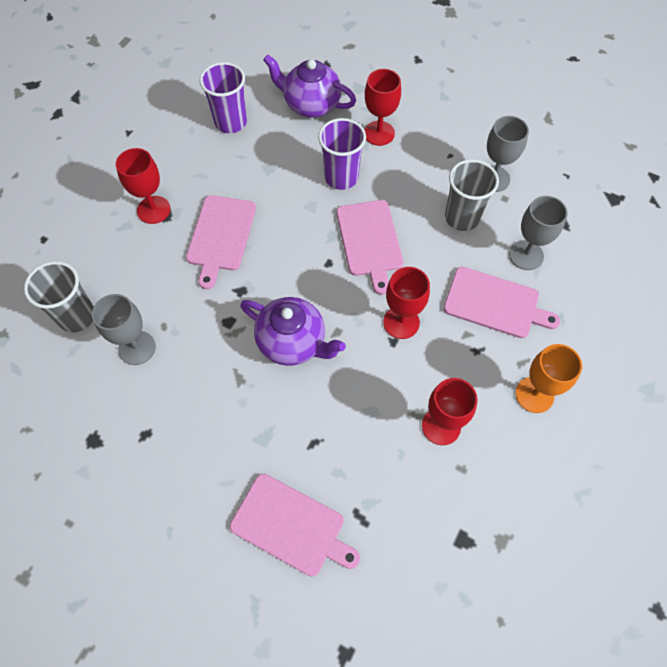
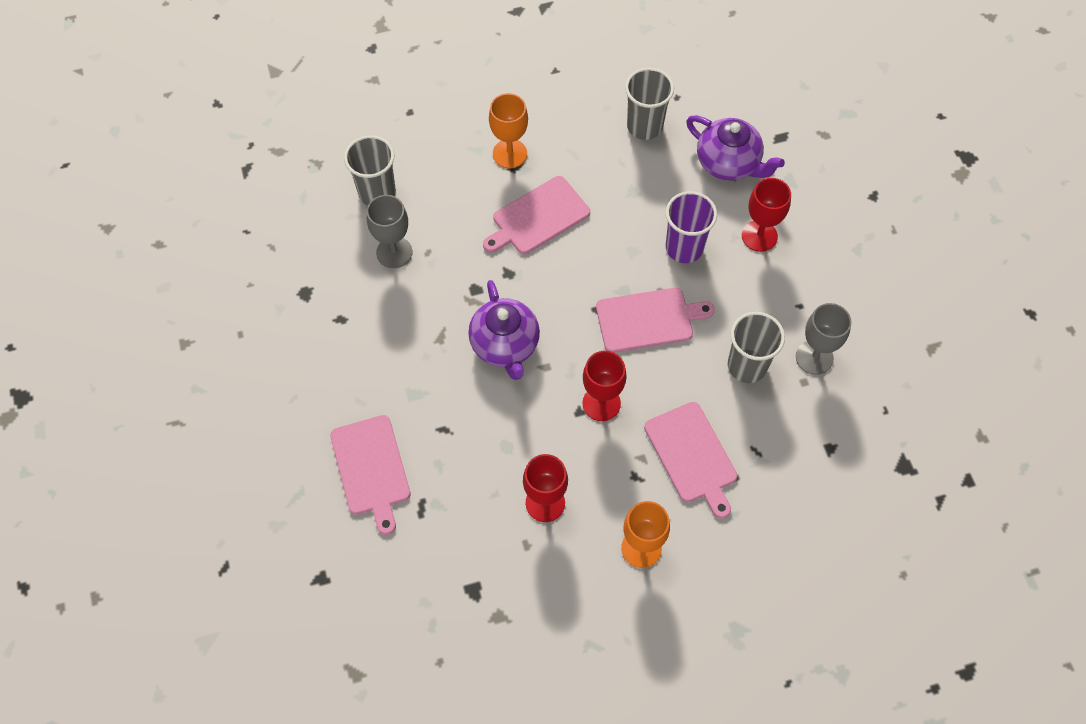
camera: 45 degrees right, 0 degrees up
(153, 210) = (509, 154): red goblet -> orange goblet
(231, 122) = (644, 126): purple cup -> grey cup
(311, 105) = (728, 163): purple teapot -> purple teapot turned 150 degrees clockwise
(369, 241) = (648, 319): pink cutting board -> pink cutting board turned 135 degrees counterclockwise
(526, 255) = (764, 442): grey goblet -> none

